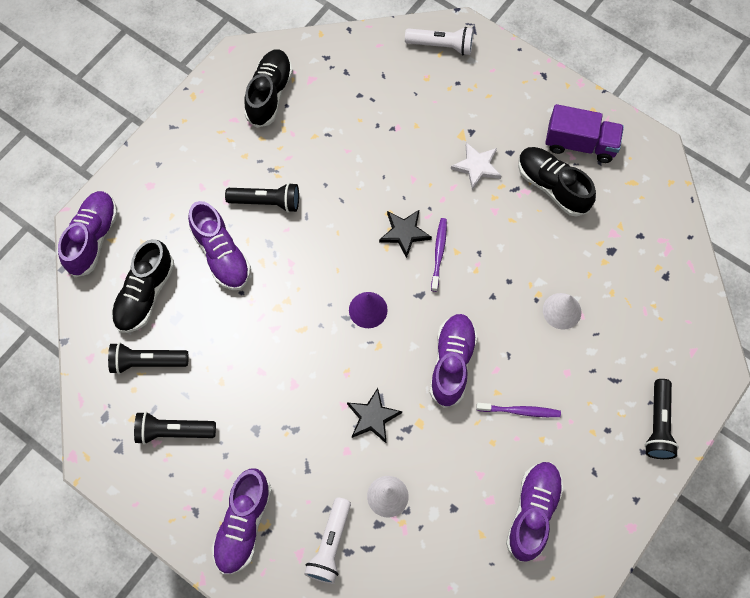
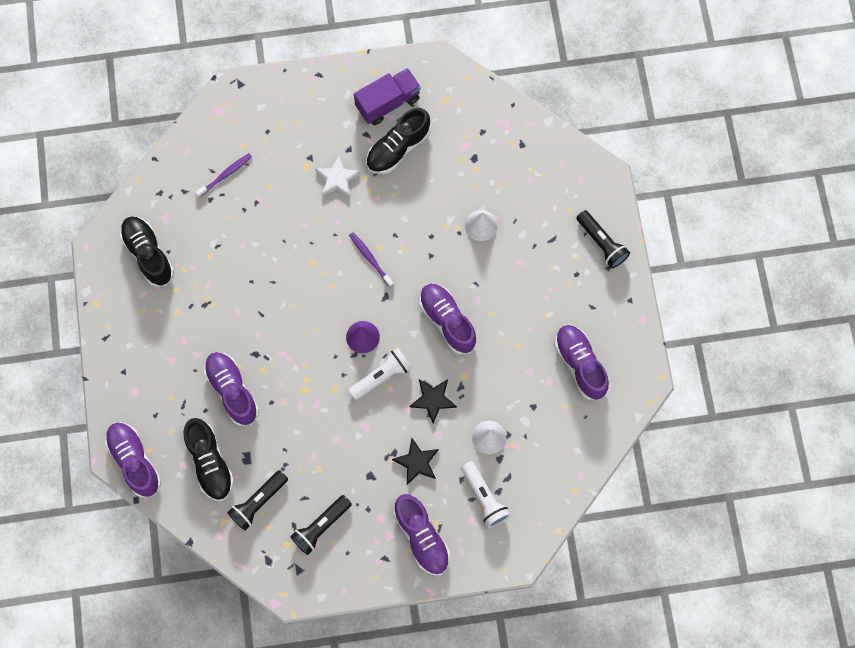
camera: 45 degrees left, 5 degrees up
(221, 255) = (232, 390): purple shoe -> purple shoe turned 135 degrees counterclockwise
(266, 202) = (225, 329): black flashlight -> none
(404, 233) = (335, 266): black star -> black star (417, 462)
(441, 46) = (230, 114): white flashlight -> white flashlight (381, 376)
(519, 411) = (515, 312): purple toothbrush -> purple toothbrush (225, 175)
(552, 186) = (398, 148): black shoe -> black shoe turned 45 degrees counterclockwise

